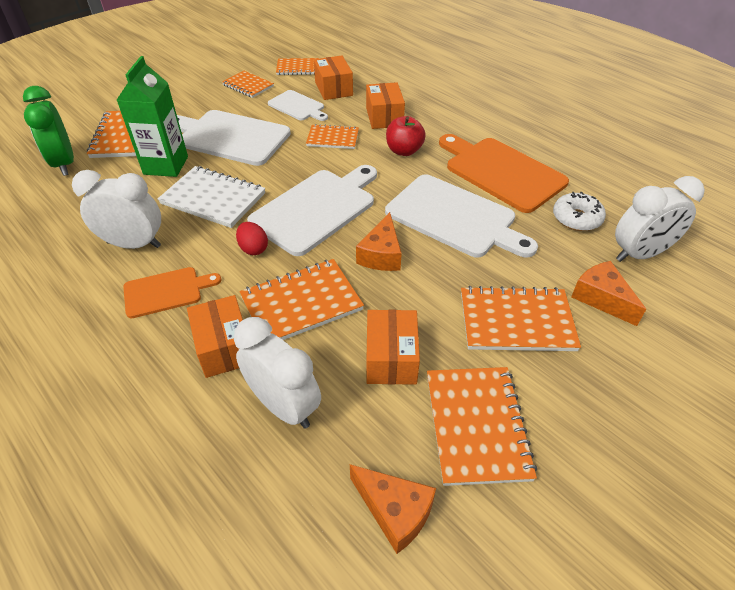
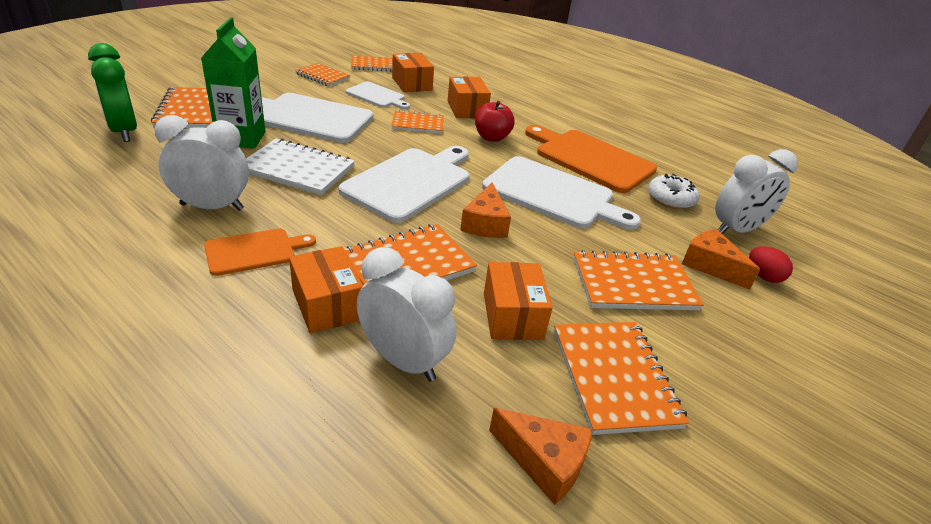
camera: 10 degrees left, 10 degrees down
(253, 249) = (348, 214): red egg -> red egg (763, 276)

